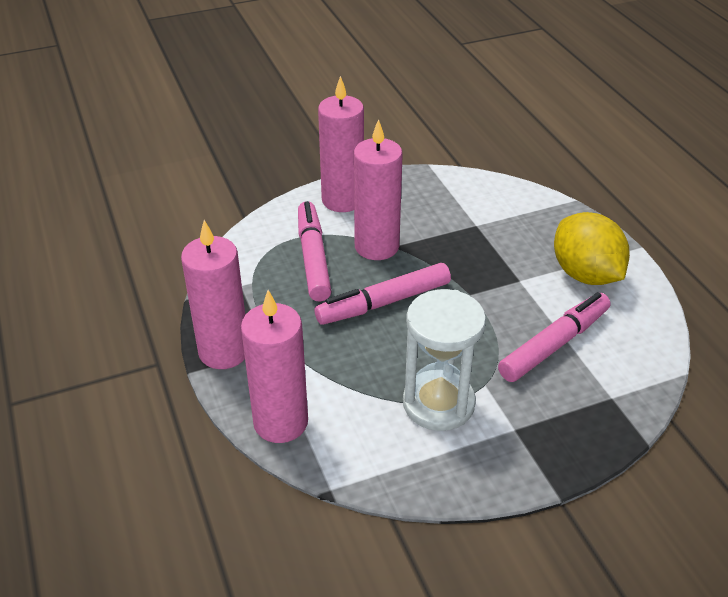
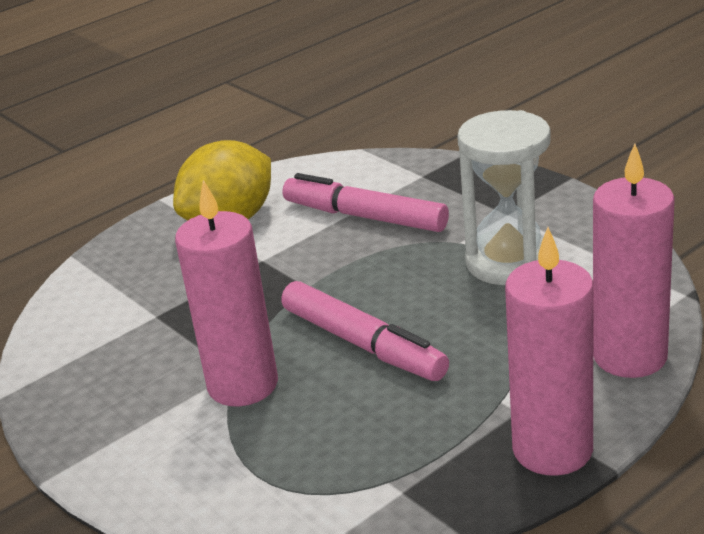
camera: 105 degrees left, 10 degrees down
(313, 258) = (298, 437): pink marker -> none
(342, 200) = (131, 456): pink candle -> none

